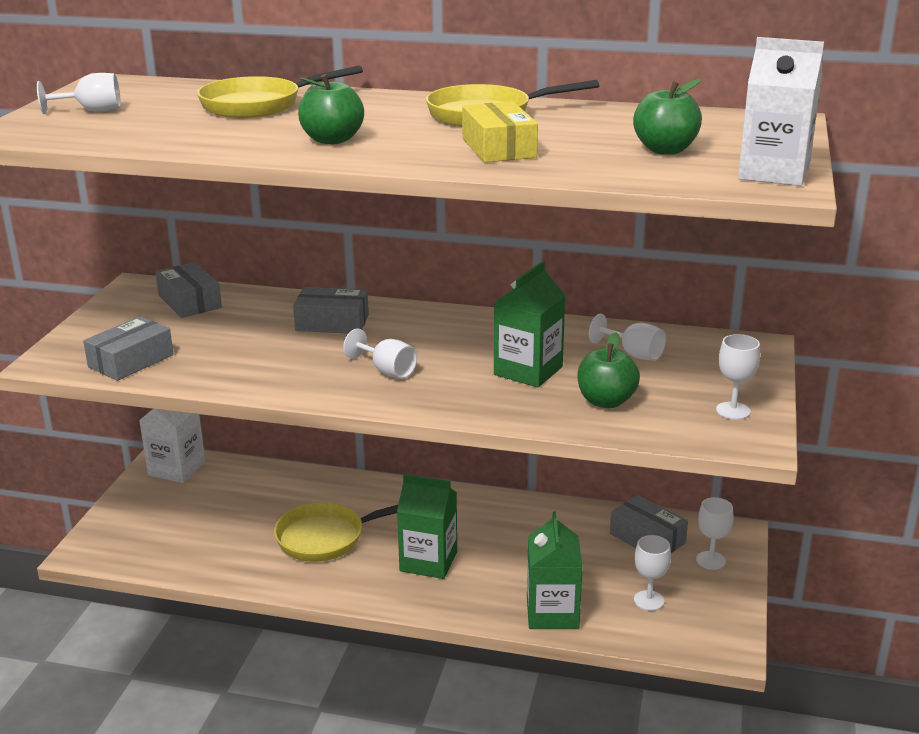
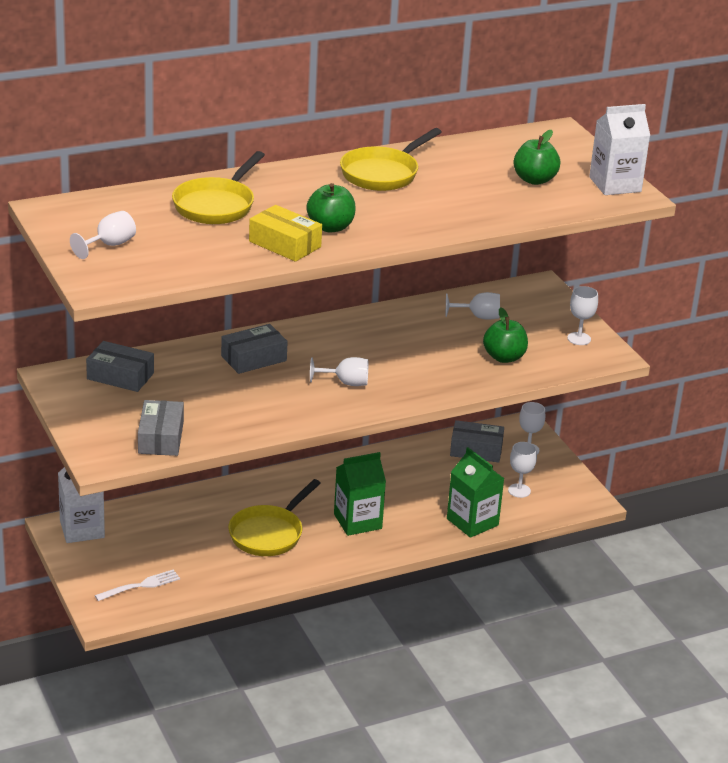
camera: 40 degrees left, 5 degrees up
(150, 538) = (140, 586): none -> white fork
(499, 148) = (441, 205): yellow box -> yellow box (285, 244)
(528, 371) = (432, 351): green carton -> none

